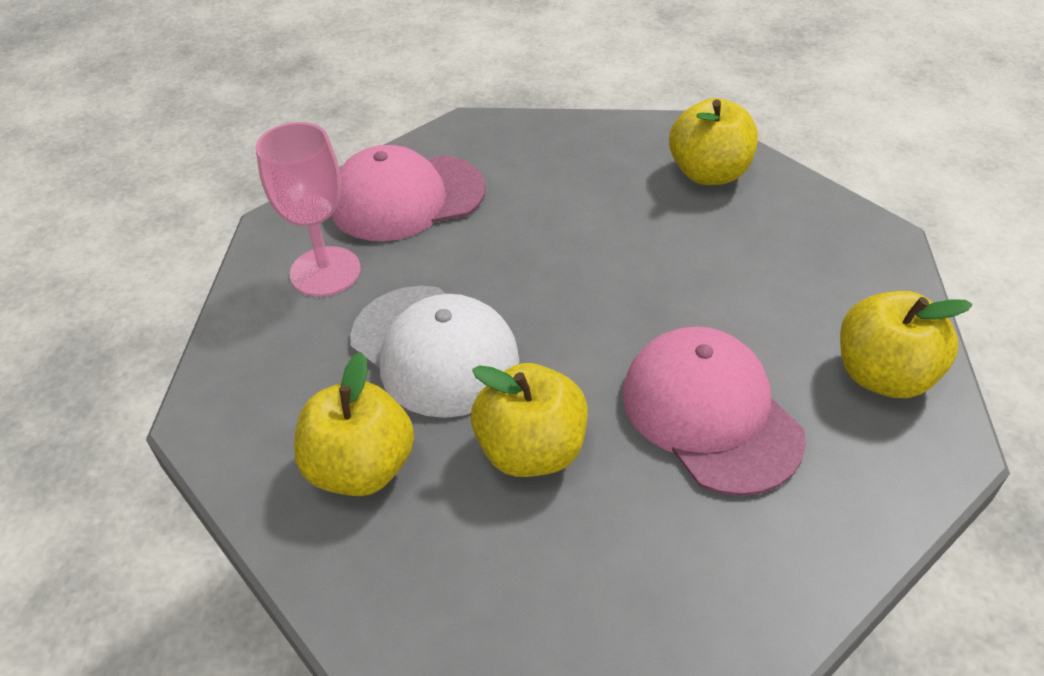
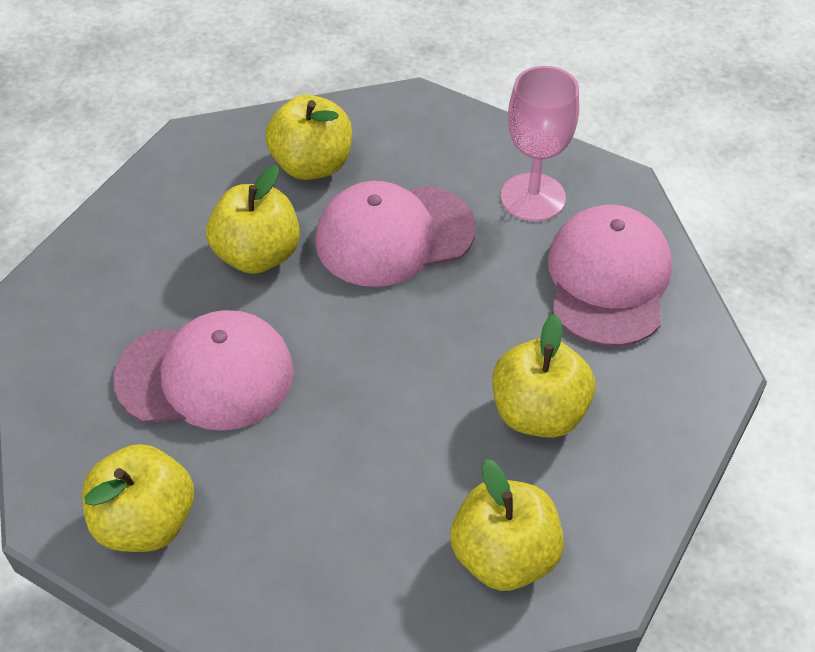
camera: 115 degrees right, 5 degrees up
(434, 350) = (394, 235): white cap -> pink cap
(574, 194) = (538, 412): none -> yellow apple

